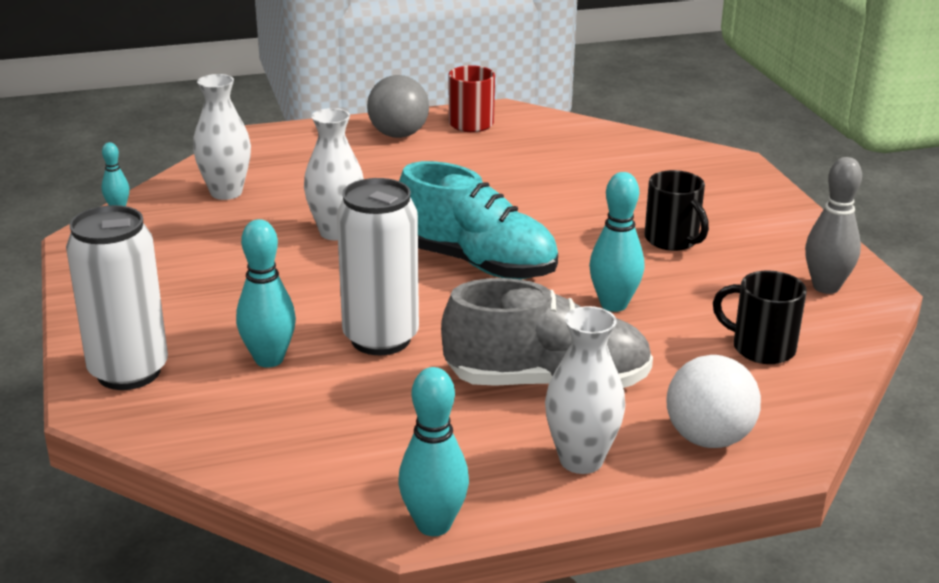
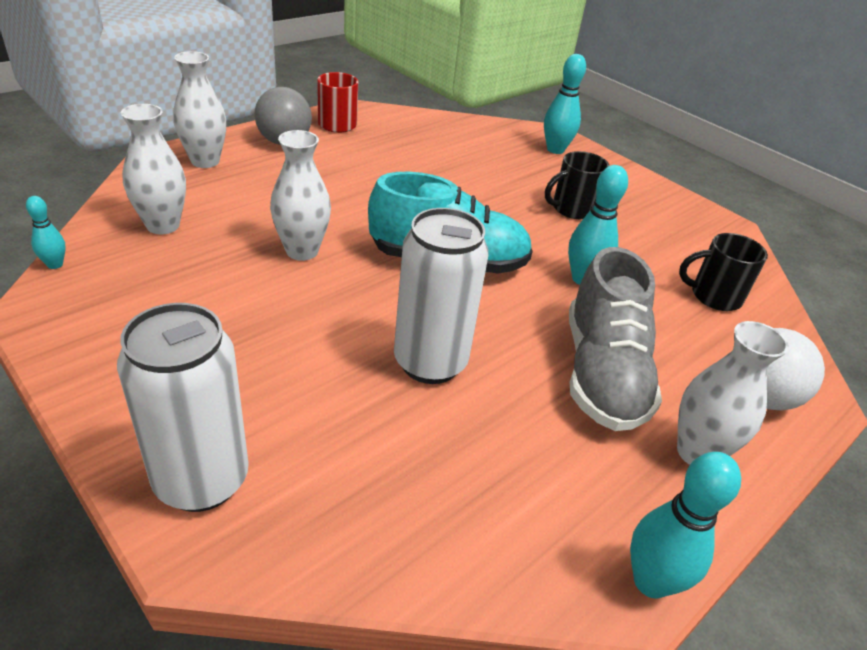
camera: 30 degrees left, 10 degrees up
(269, 359) = (343, 417): turquoise bowling pin -> turquoise bowling pin (555, 150)
(305, 143) = (205, 161): none -> white vase
(547, 382) = (602, 373): grey shoe -> grey shoe turned 120 degrees clockwise
(672, 240) = (572, 209): black mug -> black mug turned 120 degrees clockwise
(826, 287) = (702, 231): grey bowling pin -> none

